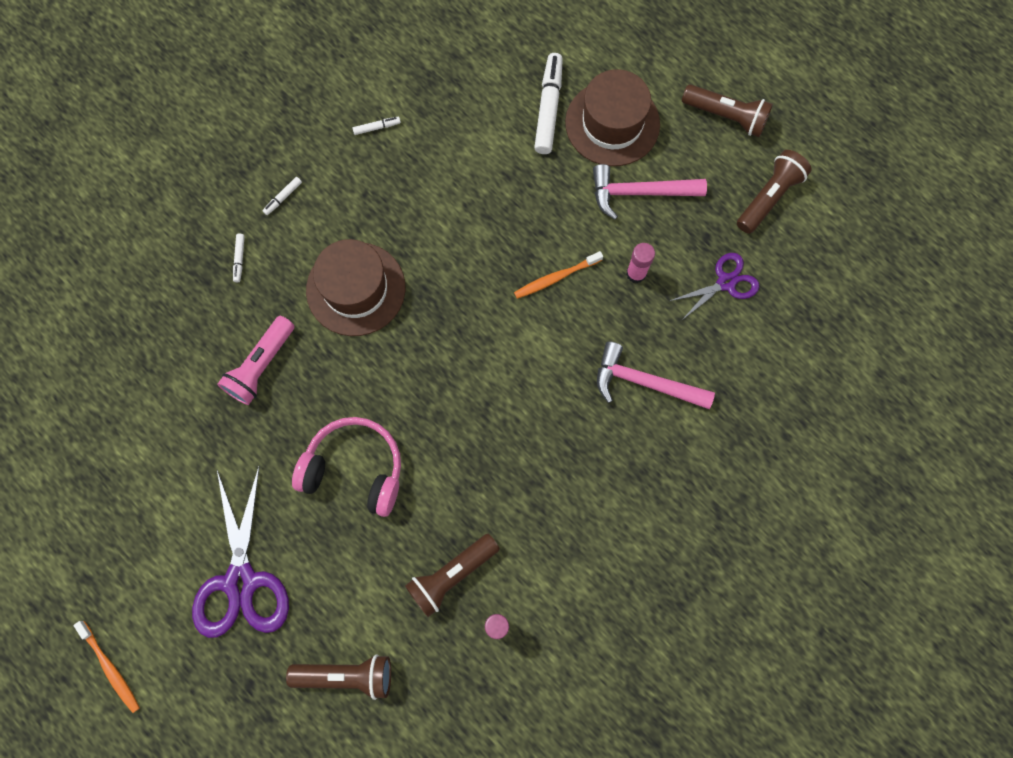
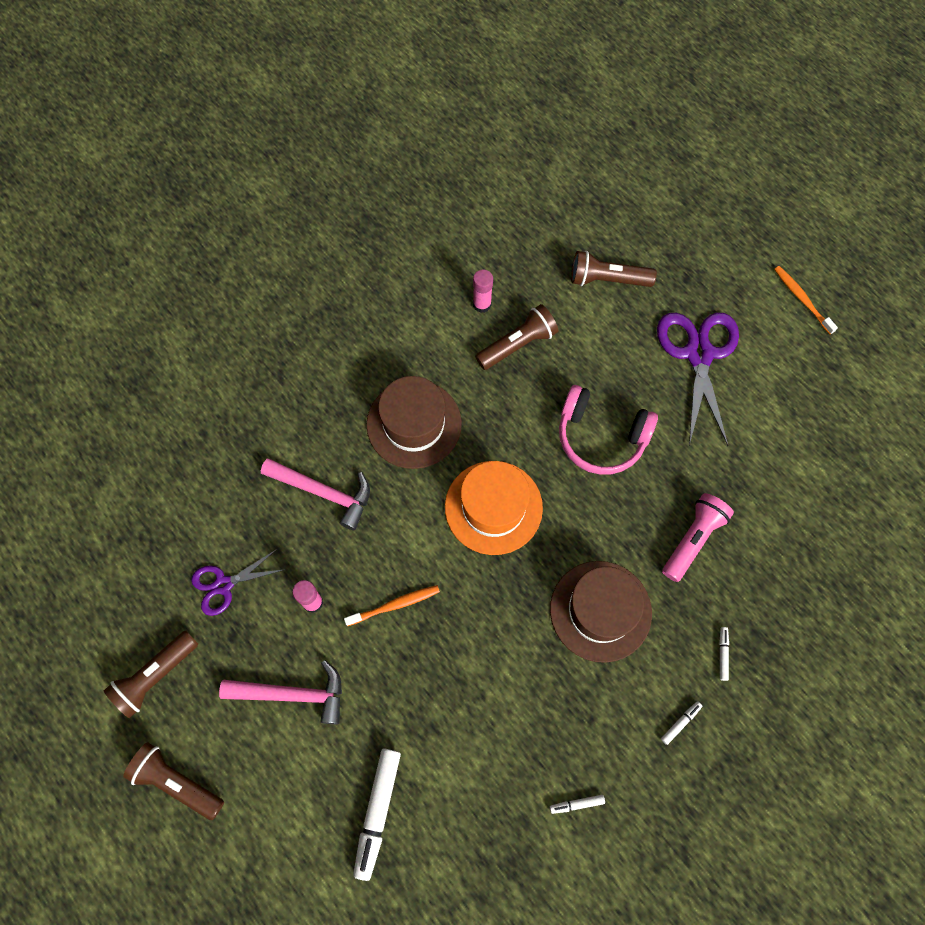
camera: 175 degrees left, 5 degrees down
(467, 381) = (493, 507): none -> orange hat
(612, 123) = (307, 784): brown hat -> brown hat (414, 424)

